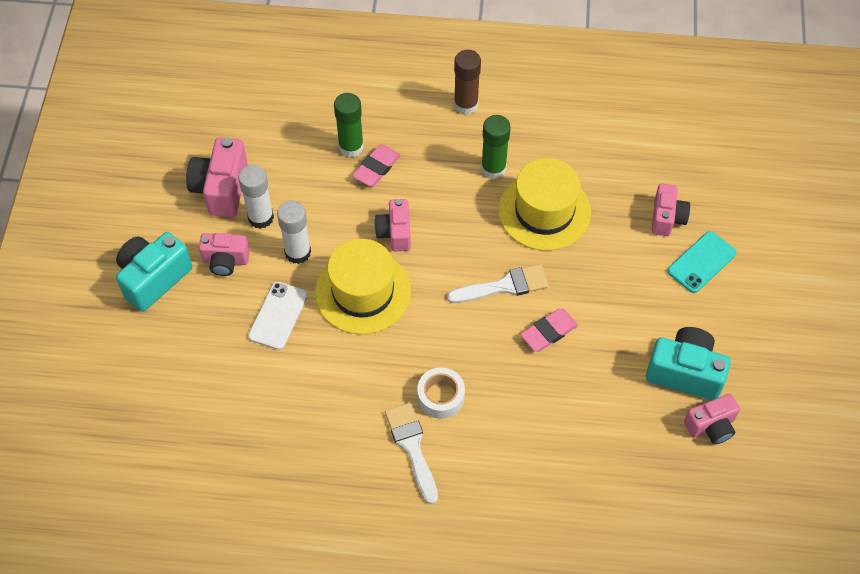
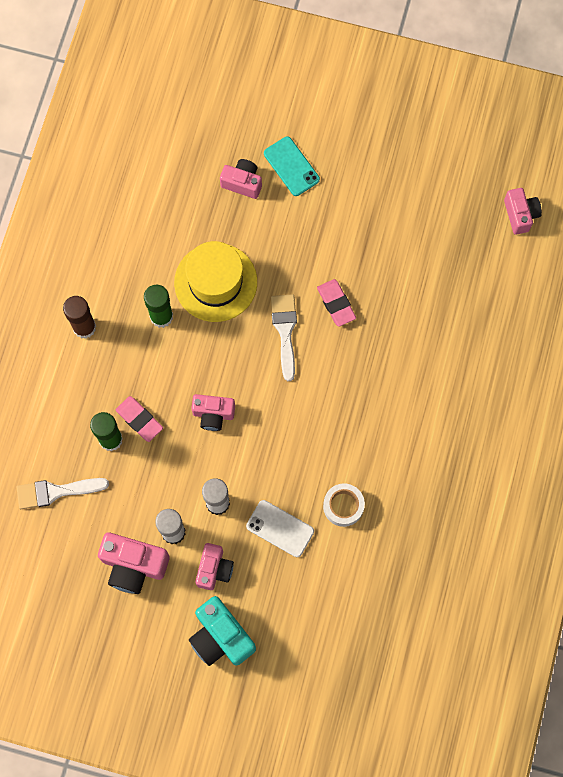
camera: 80 degrees left, 15 degrees up
(363, 292) = (269, 451): yellow hat -> none
(412, 447) = (423, 433): white brush -> white brush (56, 492)
(441, 397) = (381, 403): white tape -> white tape (343, 506)
(685, 372) = (391, 206): turquoise camera -> none
(711, 426) = (441, 198): pink camera -> pink camera (520, 215)

